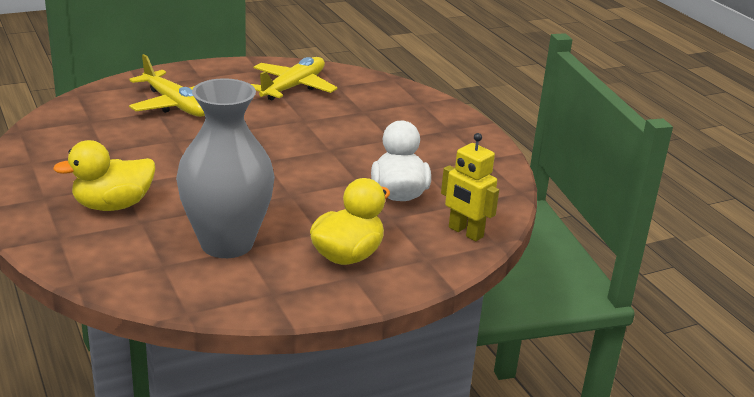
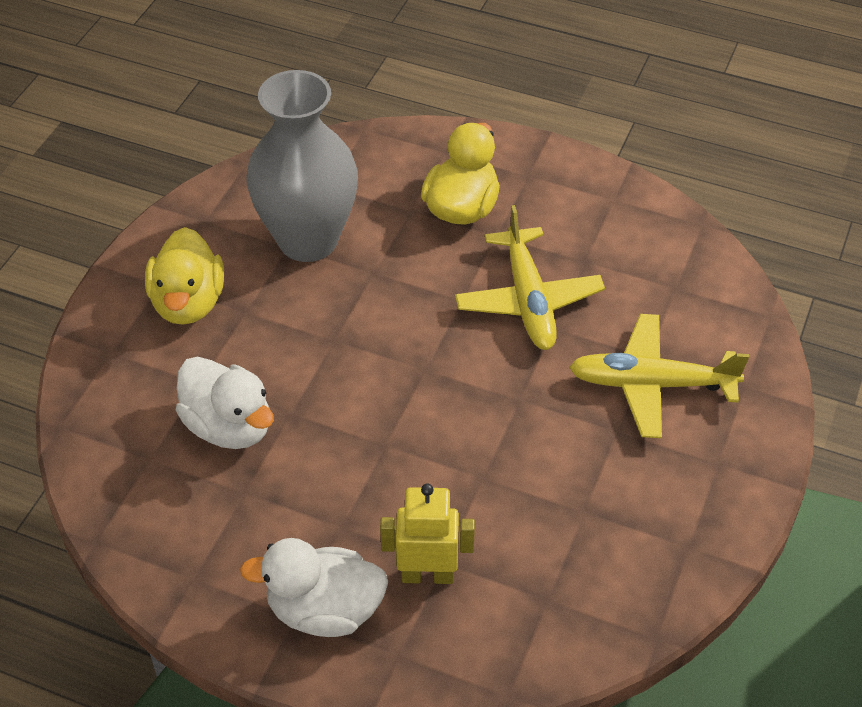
camera: 140 degrees right, 20 degrees up
(293, 87) = (591, 542): yellow plane -> yellow plane (528, 300)
(434, 124) = (324, 610): none -> white duck
(465, 232) = (104, 418): yellow robot -> yellow robot (427, 575)

